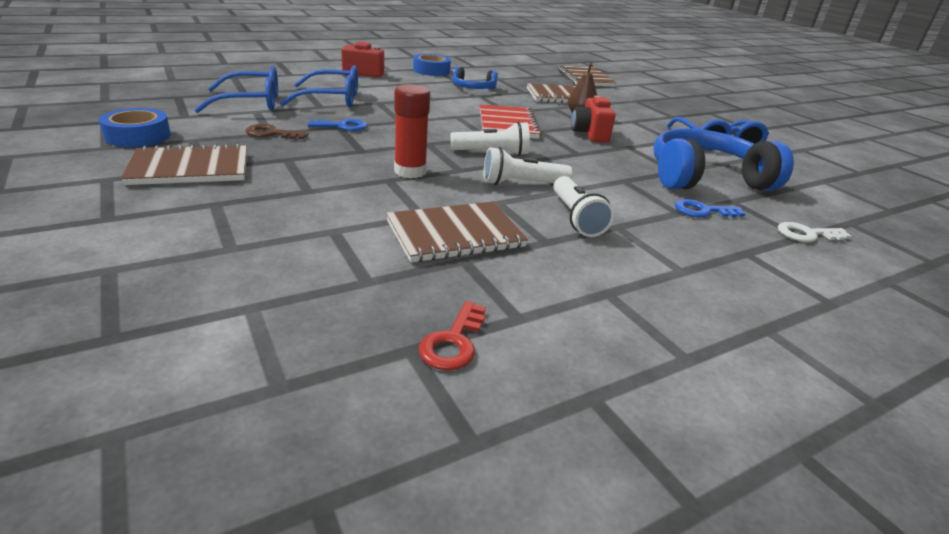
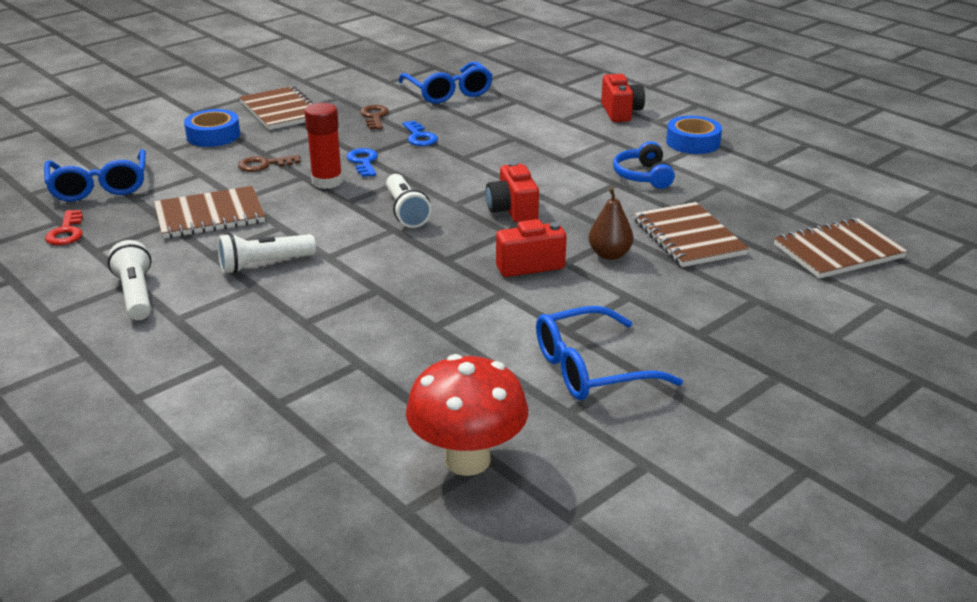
camera: 80 degrees right, 0 degrees up
(138, 136) = (331, 81): blue tape -> blue tape (213, 135)
(332, 99) = (499, 117): blue glasses -> blue glasses (99, 186)
(341, 193) = (264, 165): none -> brown key
(453, 342) = (66, 232): red key -> red key turned 105 degrees counterclockwise
(455, 234) = (210, 215): brown notebook -> brown notebook turned 75 degrees counterclockwise
(508, 124) = (512, 211): red notebook -> red camera
(521, 184) = (330, 233): white flashlight -> white flashlight (136, 294)
(703, 211) = (316, 338): blue key -> blue key (363, 162)
(705, 178) = (424, 347): blue headphones -> none
(807, 234) = (284, 409): white key -> none
(828, 186) = (467, 460): none -> red mushroom

